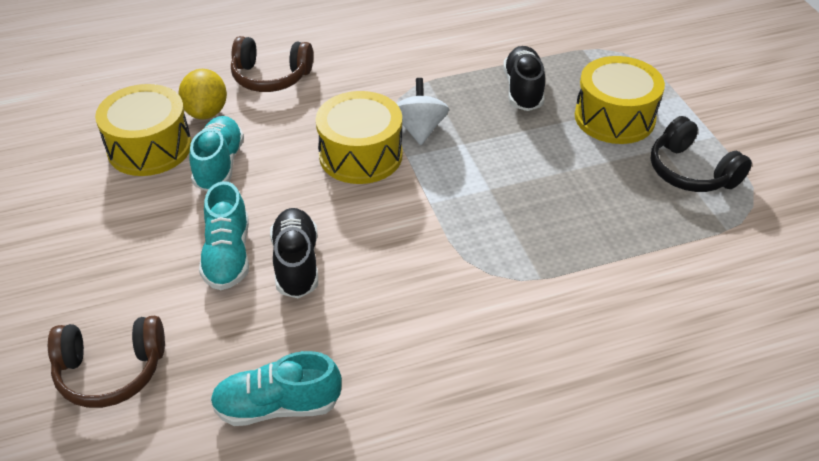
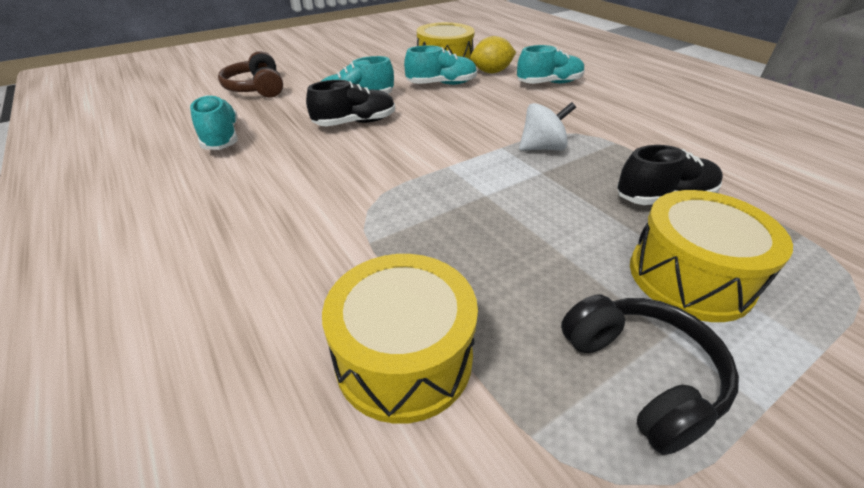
camera: 75 degrees right, 5 degrees down
(271, 77) = (549, 83): brown headphones -> turquoise shoe
(360, 155) = (487, 128): yellow drum -> yellow drum (404, 357)
(691, 172) = (641, 375): black headphones -> black headphones turned 120 degrees clockwise

